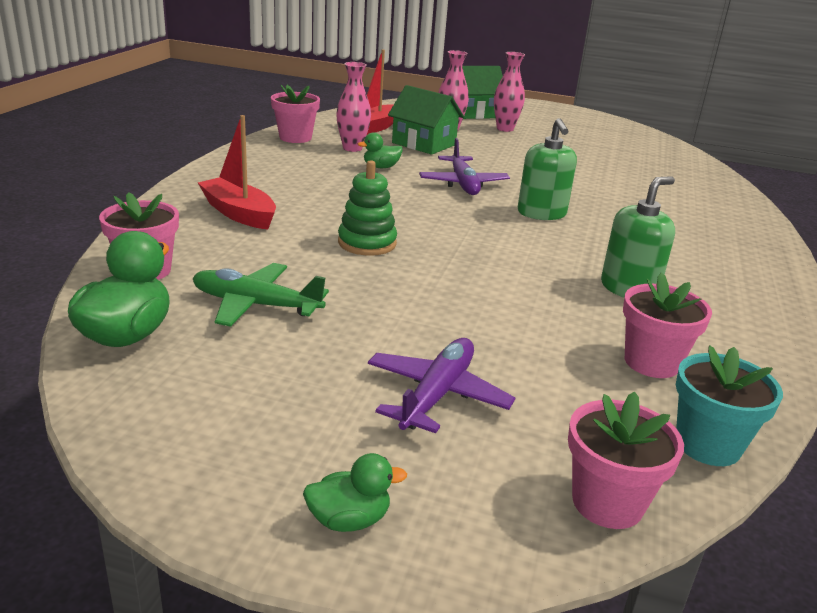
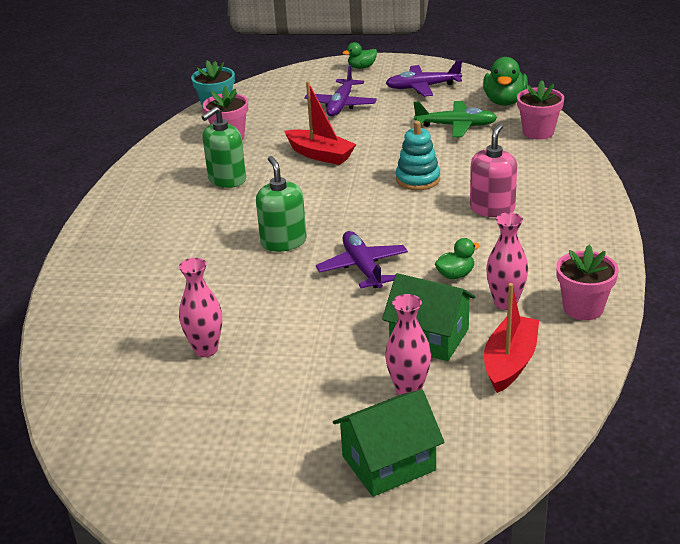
camera: 175 degrees right, 5 degrees up
(239, 213) = (530, 185): red boat -> red boat (320, 155)
(245, 407) = (422, 87): none -> purple plane
(304, 202) = (492, 208): none -> pink soap dispenser
(367, 243) = (418, 179): green stacking toy -> turquoise stacking toy
(505, 129) = (329, 416): pink vase -> pink vase (206, 349)
(607, 502) = (267, 85): pink flower pot -> none

